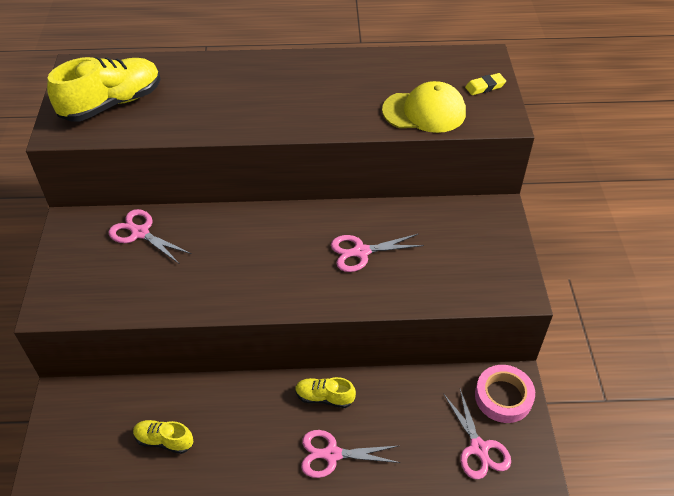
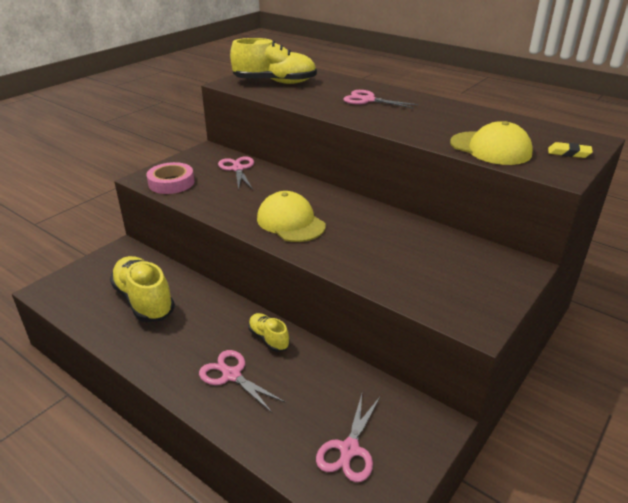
camera: 40 degrees right, 15 degrees down
(164, 440) = (144, 301): yellow shoe -> yellow shoe, size x1.92
(274, 274) = (290, 222): none -> yellow cap
(361, 252) = (368, 238): pink scissors -> pink scissors (368, 100)
(503, 397) = (414, 428): pink tape -> pink tape (171, 183)

